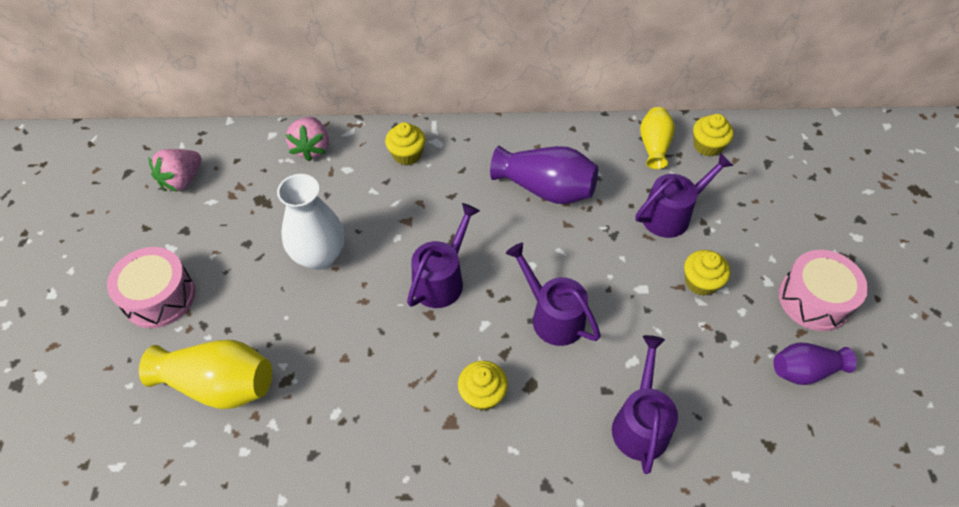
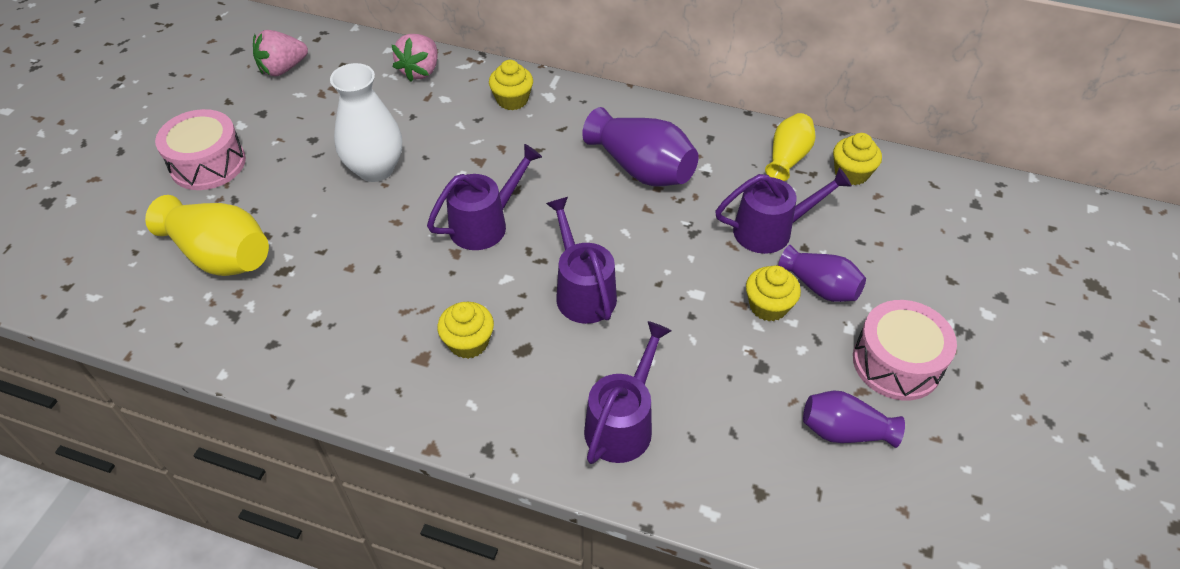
camera: 20 degrees right, 5 degrees down
(730, 253) = (820, 287): none -> purple vase

